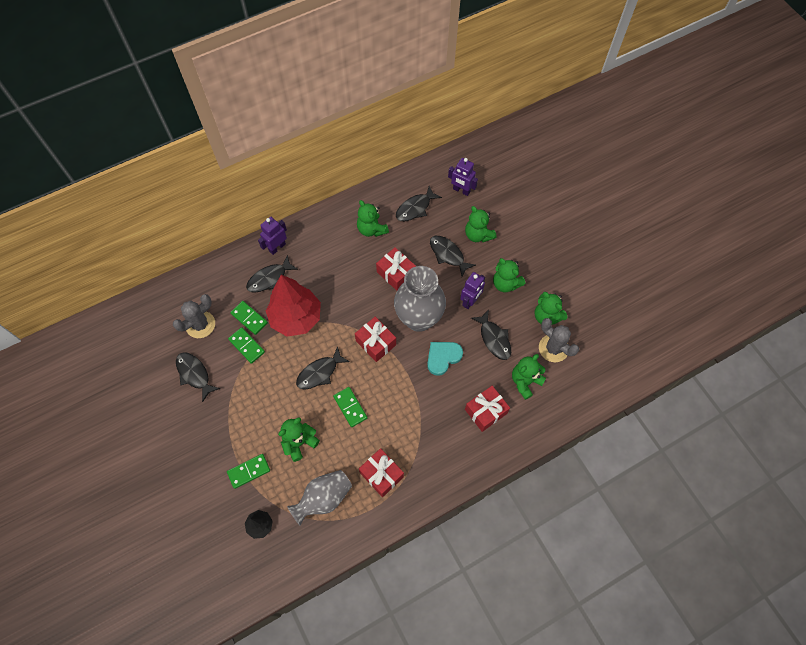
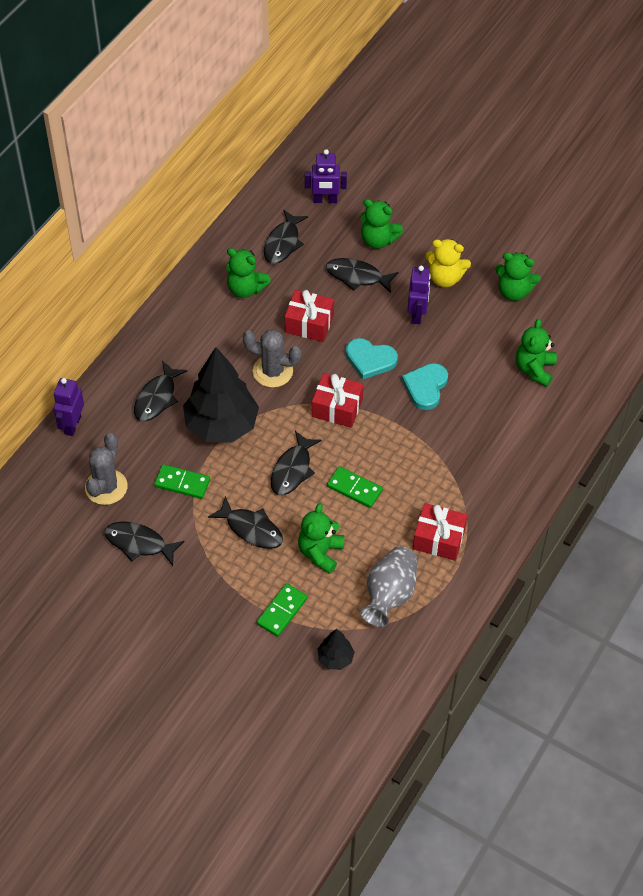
camera: 30 degrees left, 10 degrees down
(249, 318) = (163, 452): green domino -> none
(277, 247) = (141, 359): purple robot -> purple robot (72, 425)
(296, 318) = (221, 425): red tree -> black tree
(419, 319) = (370, 360): grey vase -> turquoise heart
(485, 411) = (511, 419): red gift -> none
(494, 339) = (470, 341): black fish -> black fish (251, 529)
(505, 283) = (445, 278): green teddy bear -> yellow teddy bear
(553, 348) = (543, 321): grey cactus -> grey cactus (272, 371)

